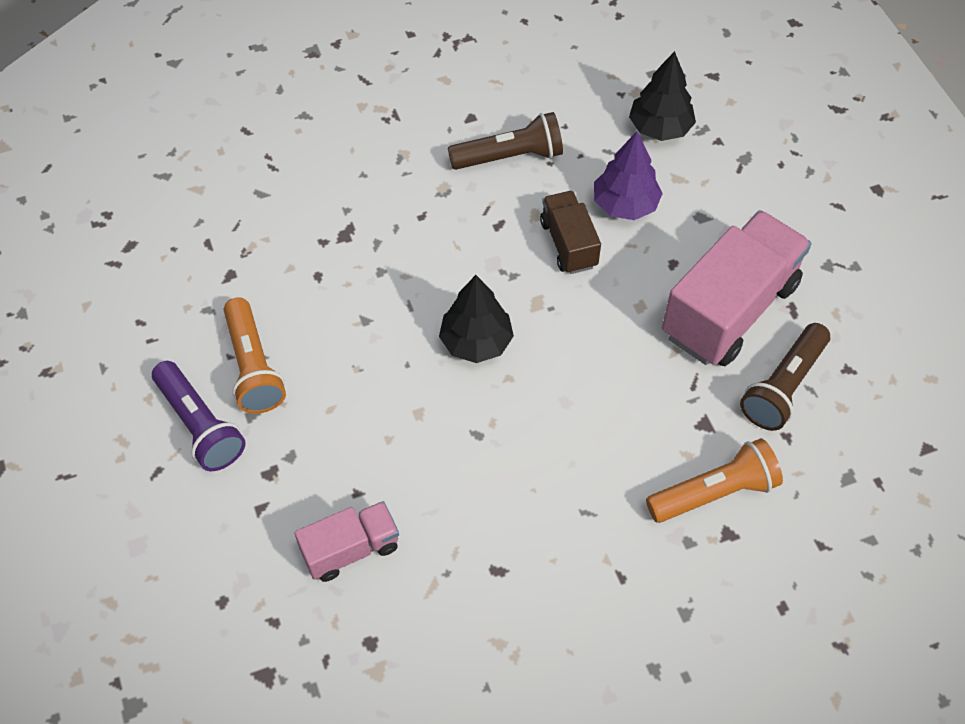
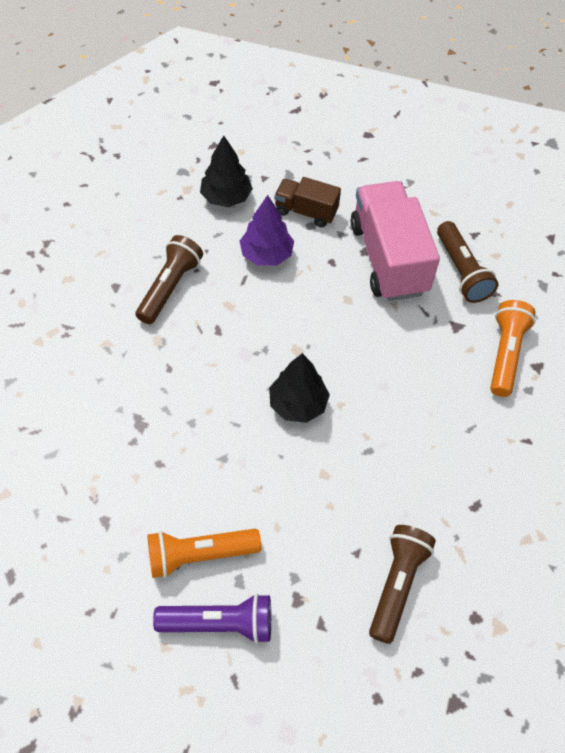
camera: 55 degrees left, 0 degrees up
(253, 367) = (200, 555): orange flashlight -> orange flashlight turned 150 degrees clockwise
(350, 549) = (397, 585): pink truck -> brown flashlight
(568, 244) = (268, 303): brown truck -> brown truck (306, 211)

